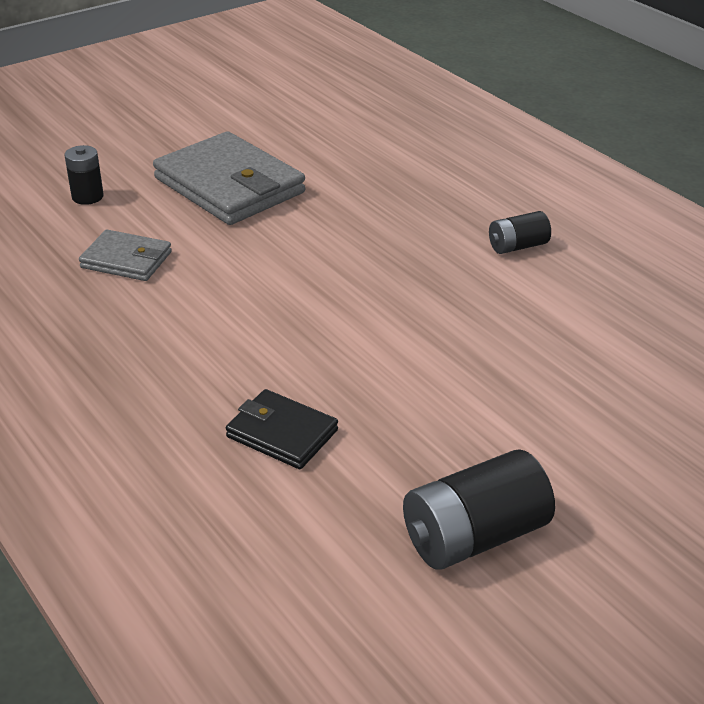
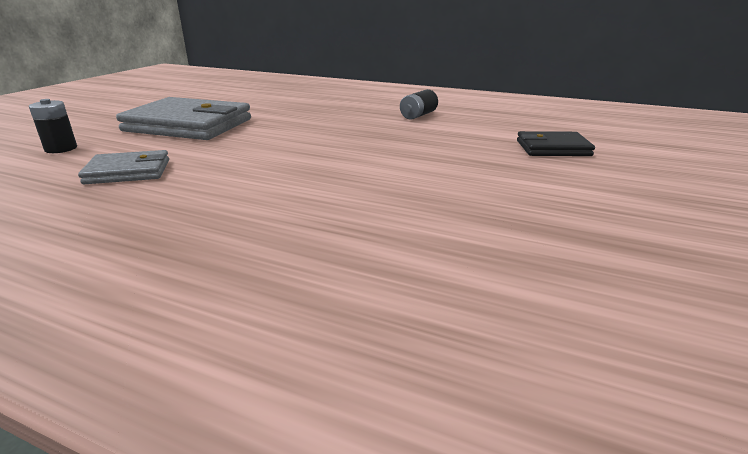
camera: 30 degrees left, 10 degrees down
(282, 433) = (392, 234): black wallet -> black wallet (552, 148)
(474, 536) = (634, 247): black battery -> none

